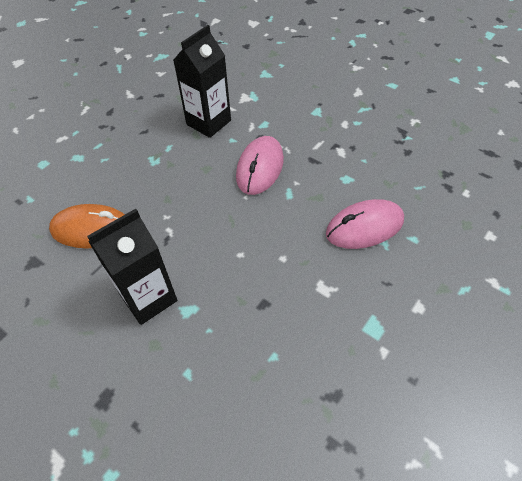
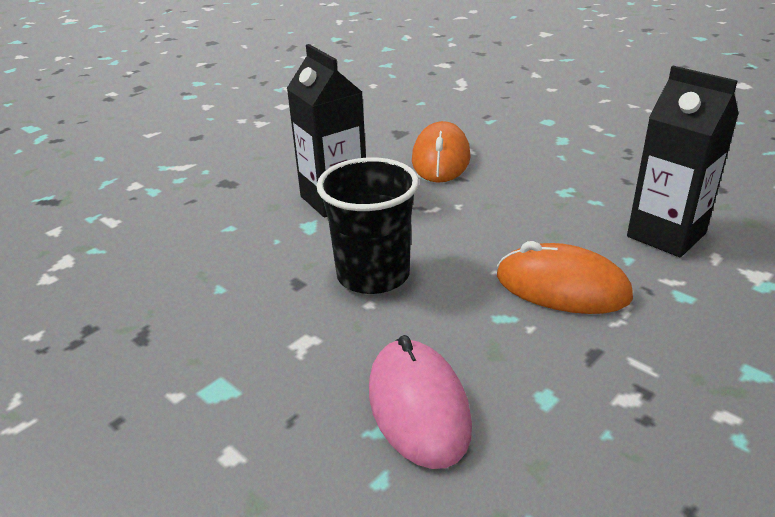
camera: 95 degrees right, 20 degrees down
(252, 259) = (373, 275): none -> black cup
(260, 168) = (562, 287): pink mouse -> orange mouse

